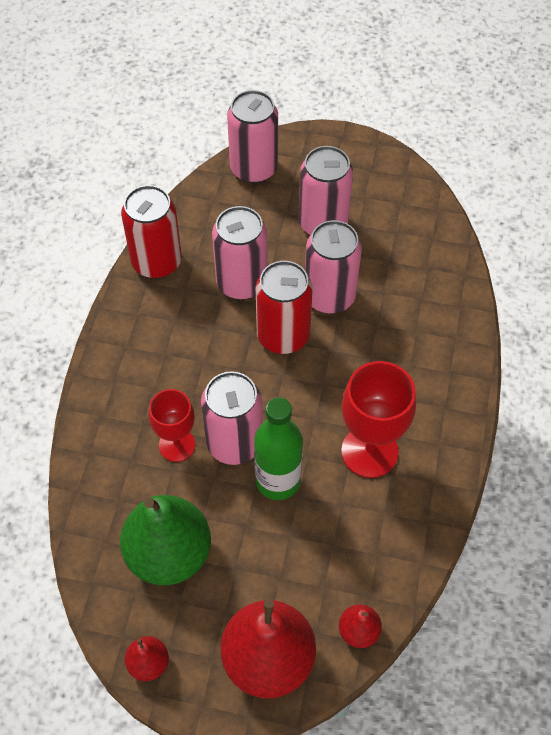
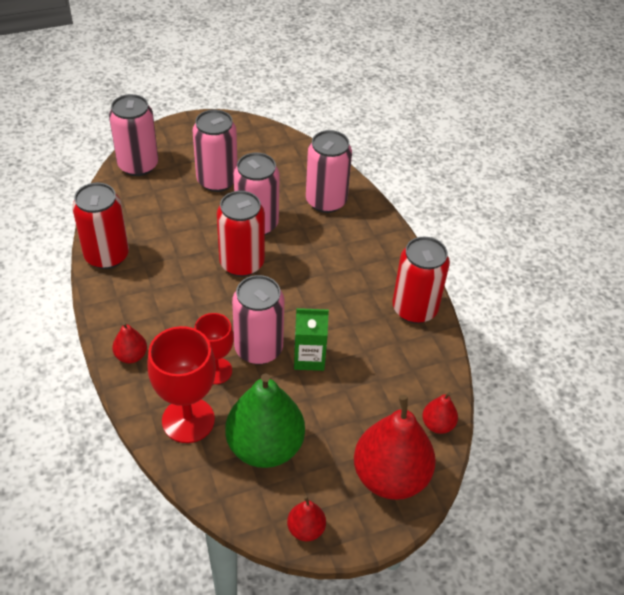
camera: 35 degrees left, 10 degrees down
(109, 386) = (131, 356): none -> red pear
(241, 282) = (184, 242): pink can -> pink can (326, 201)
(278, 481) = (309, 358): green bottle -> green carton
(369, 451) = (359, 309): red goblet -> red goblet (188, 420)
(431, 484) = (414, 309): none -> red can

